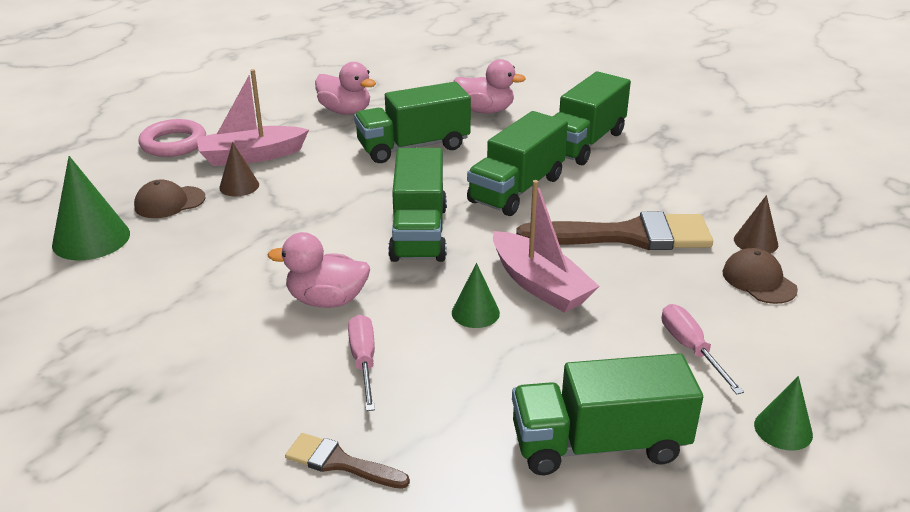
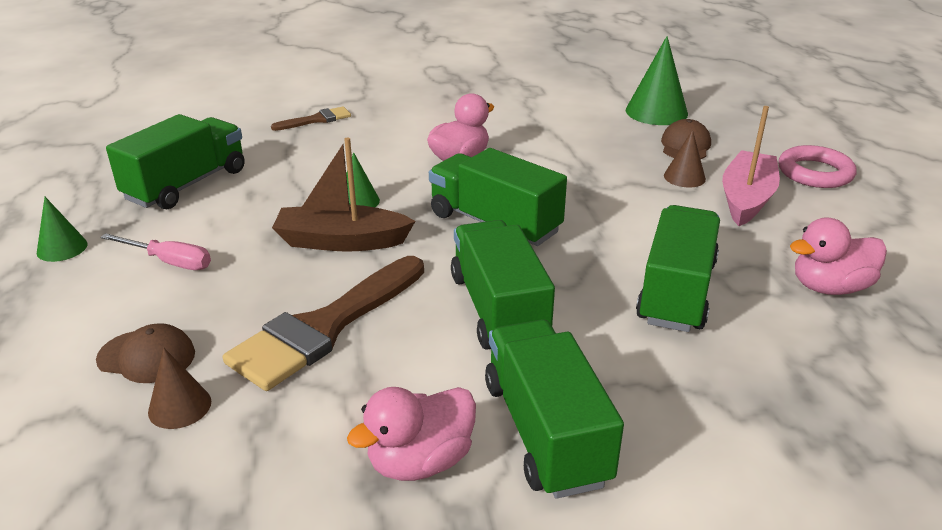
camera: 130 degrees right, 0 degrees up
(363, 361) = (378, 149): pink screwdriver -> none
(485, 110) = (740, 400): pink duck -> pink duck (420, 461)
(539, 284) = (342, 241): pink boat -> brown boat

